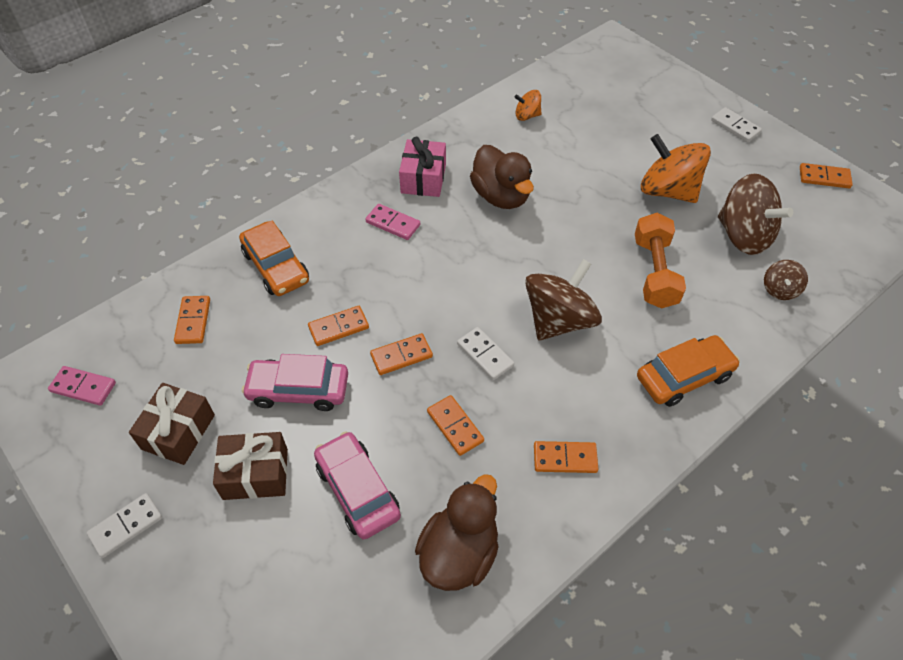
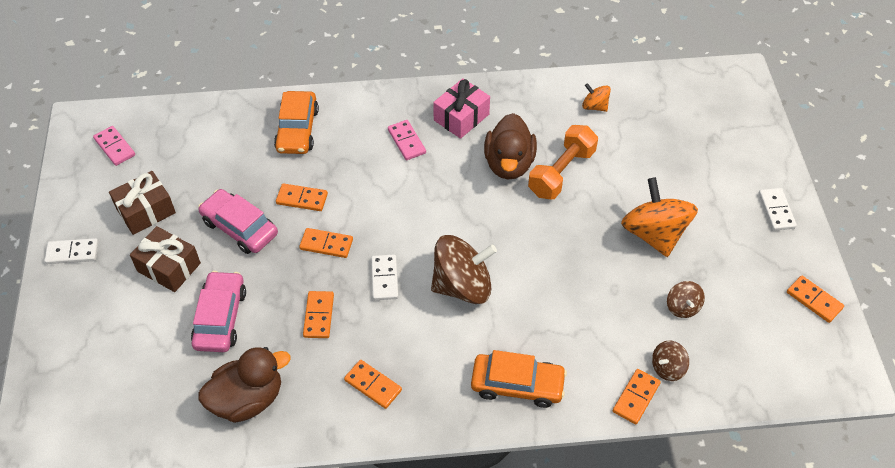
camera: 35 degrees right, 0 degrees up
(193, 321) = (213, 139): orange domino -> orange domino (636, 397)
(654, 272) = (574, 293): orange dumbbell -> orange dumbbell (561, 172)
(743, 235) = (682, 307): brown spinning top -> brown spinning top, size x0.49

